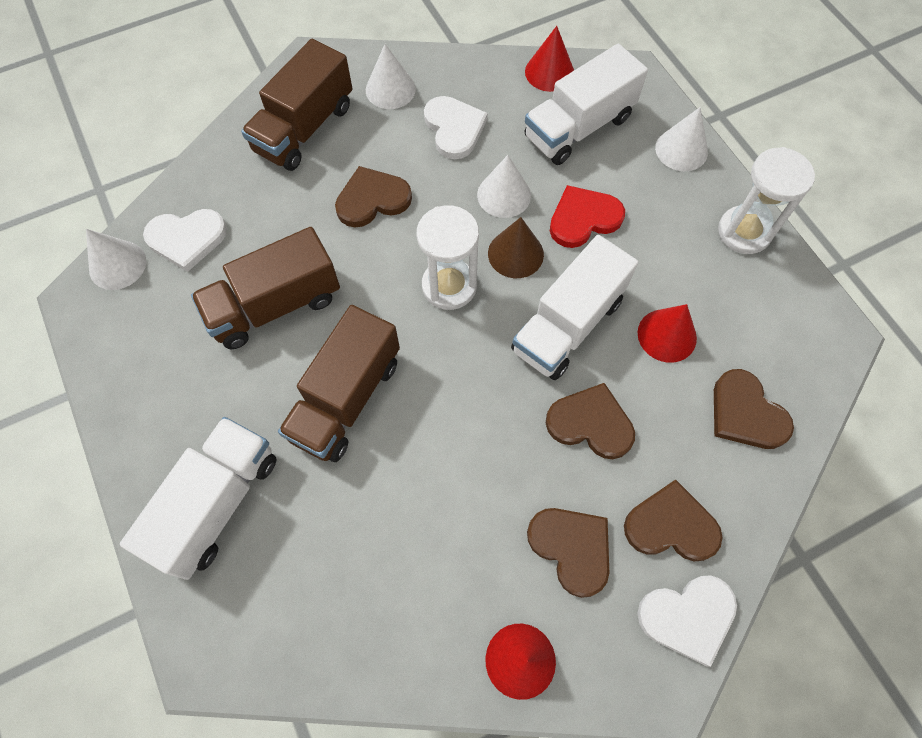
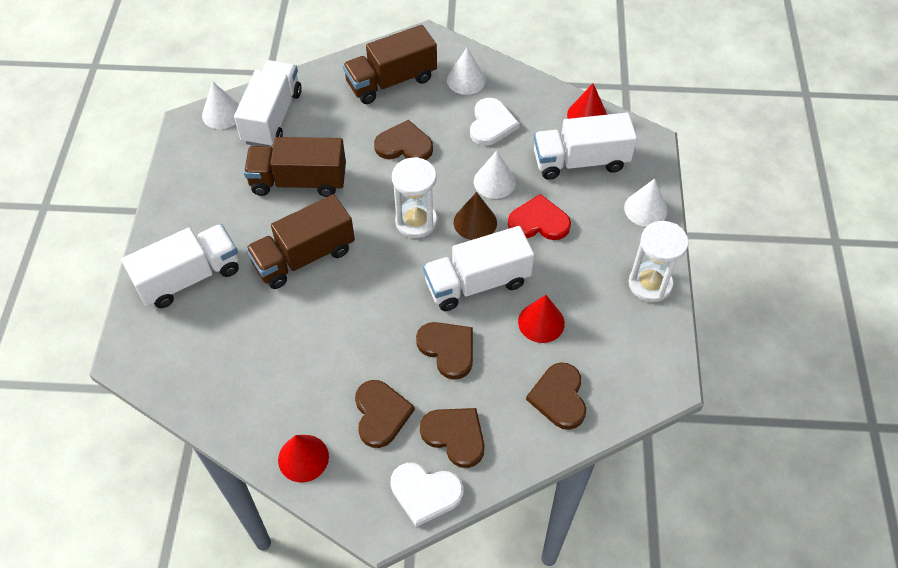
camera: 30 degrees right, 10 degrees down
(187, 239) = (272, 117): white heart -> white truck

